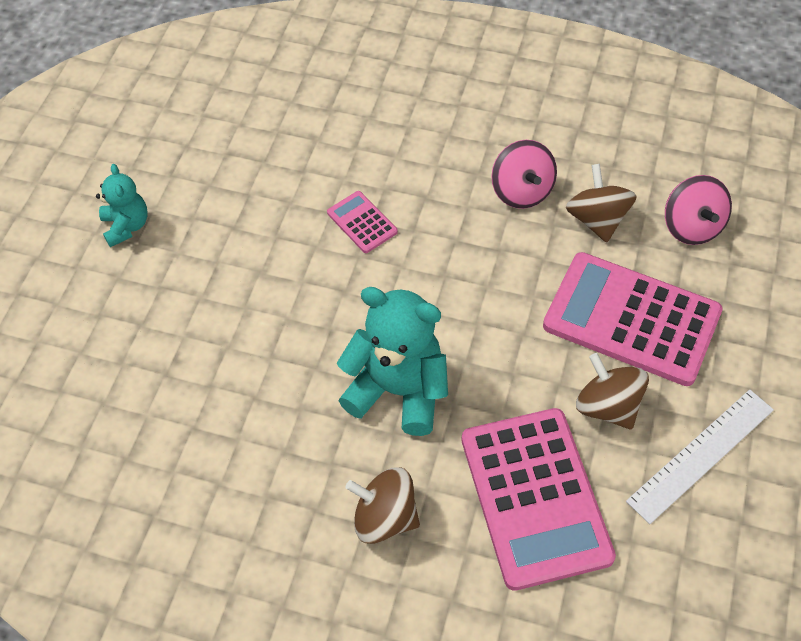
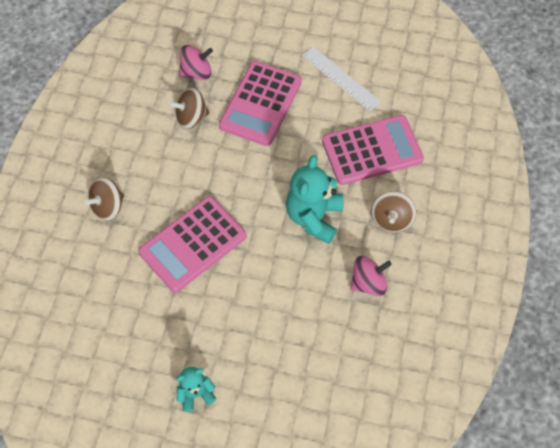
camera: 95 degrees left, 5 degrees up
(362, 222) = (193, 244): pink calculator -> pink calculator, size x2.23
(522, 191) = (169, 156): pink spinning top -> pink spinning top (368, 283)
(607, 406) = (316, 117): brown spinning top -> brown spinning top (108, 207)

